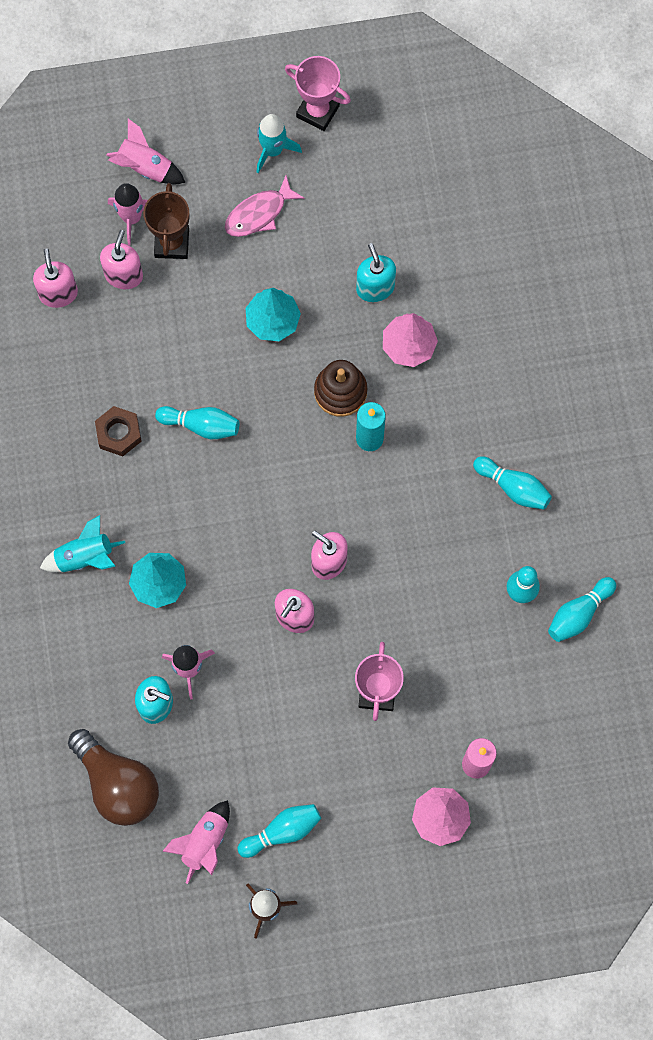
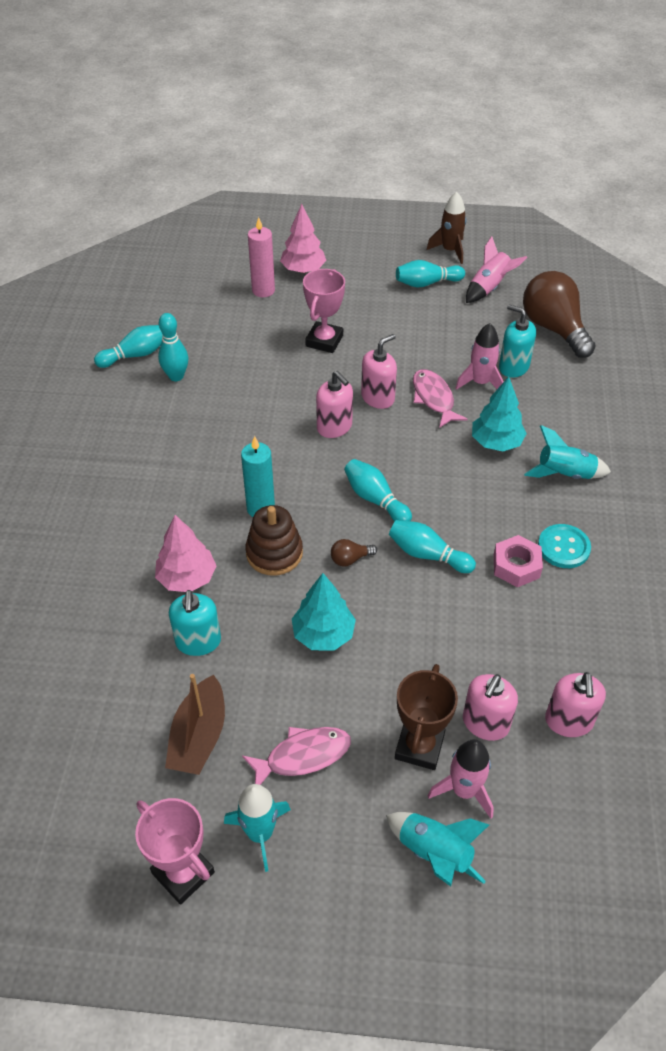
camera: 165 degrees left, 25 degrees down
(78, 465) = (563, 547): none -> turquoise button
(118, 433) = (516, 566): brown nut -> pink nut
(145, 167) = (434, 854): pink rocket -> turquoise rocket
(234, 631) = (434, 398): none -> pink fish
(270, 402) = (350, 559): none -> brown light bulb
(343, 208) = (199, 736): none -> brown boat
(513, 487) = (143, 445): turquoise bowling pin -> turquoise bowling pin (375, 499)

